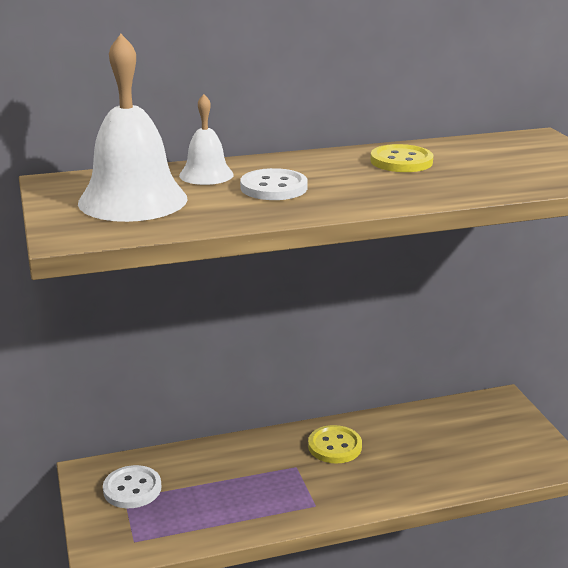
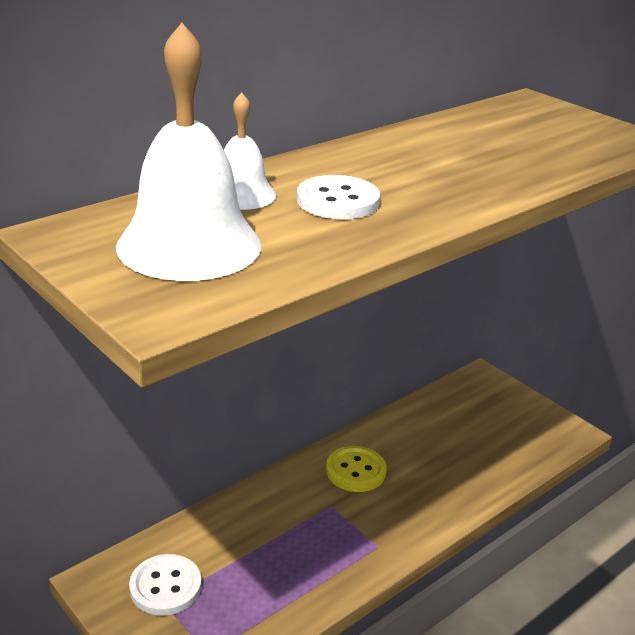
camera: 25 degrees left, 5 degrees up
(401, 161) = (434, 147): yellow button -> none

